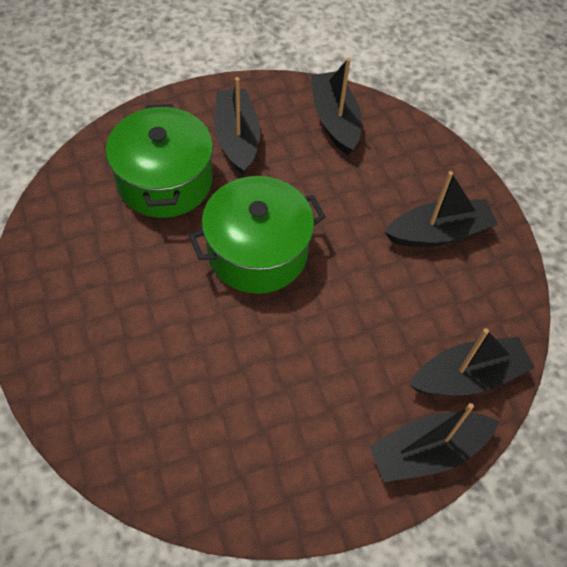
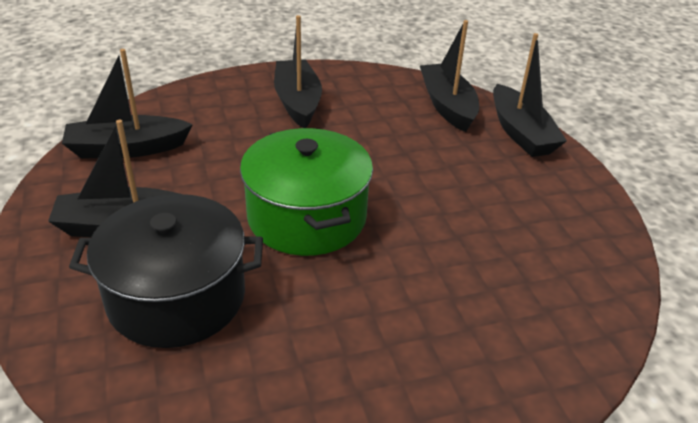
camera: 85 degrees left, 20 degrees down
(165, 181) = (176, 297): green pot -> black pot

